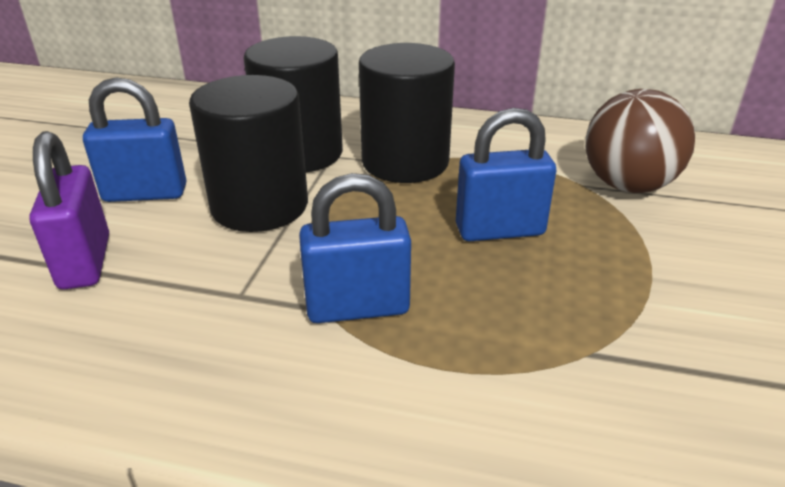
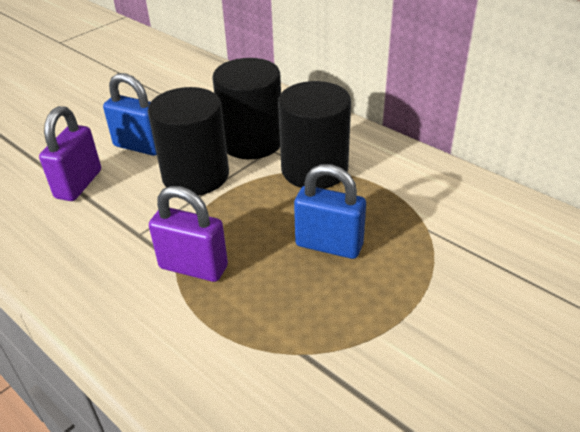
camera: 30 degrees right, 5 degrees up
(357, 307) = (193, 267): blue padlock -> purple padlock
(627, 185) = (462, 241): brown ball -> none

